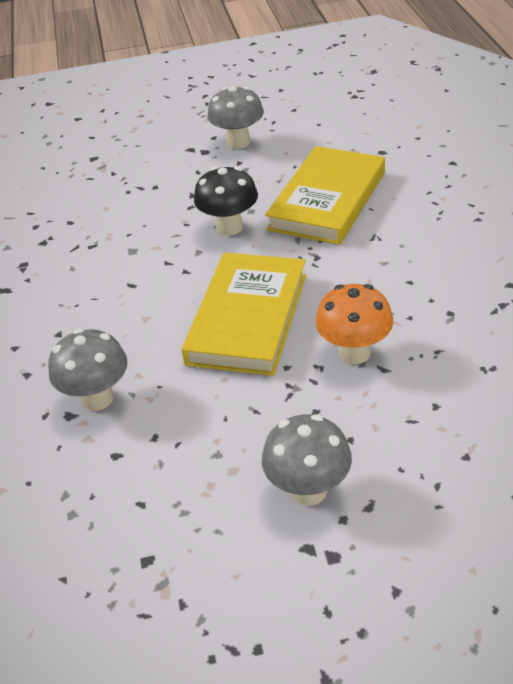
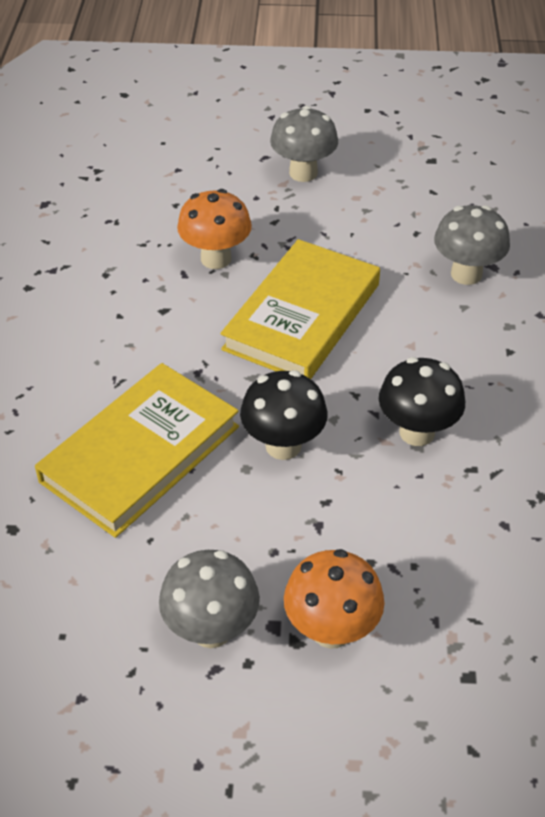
camera: 170 degrees left, 5 degrees up
(133, 257) = (417, 432): none -> black mushroom
(171, 156) = (331, 630): none -> orange mushroom

